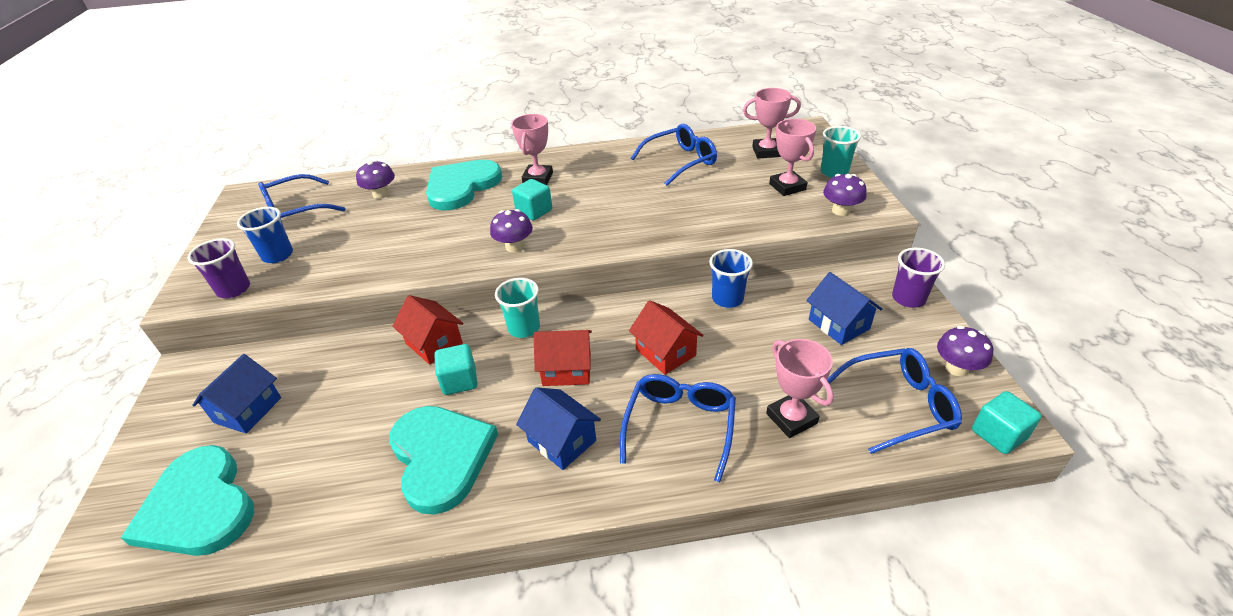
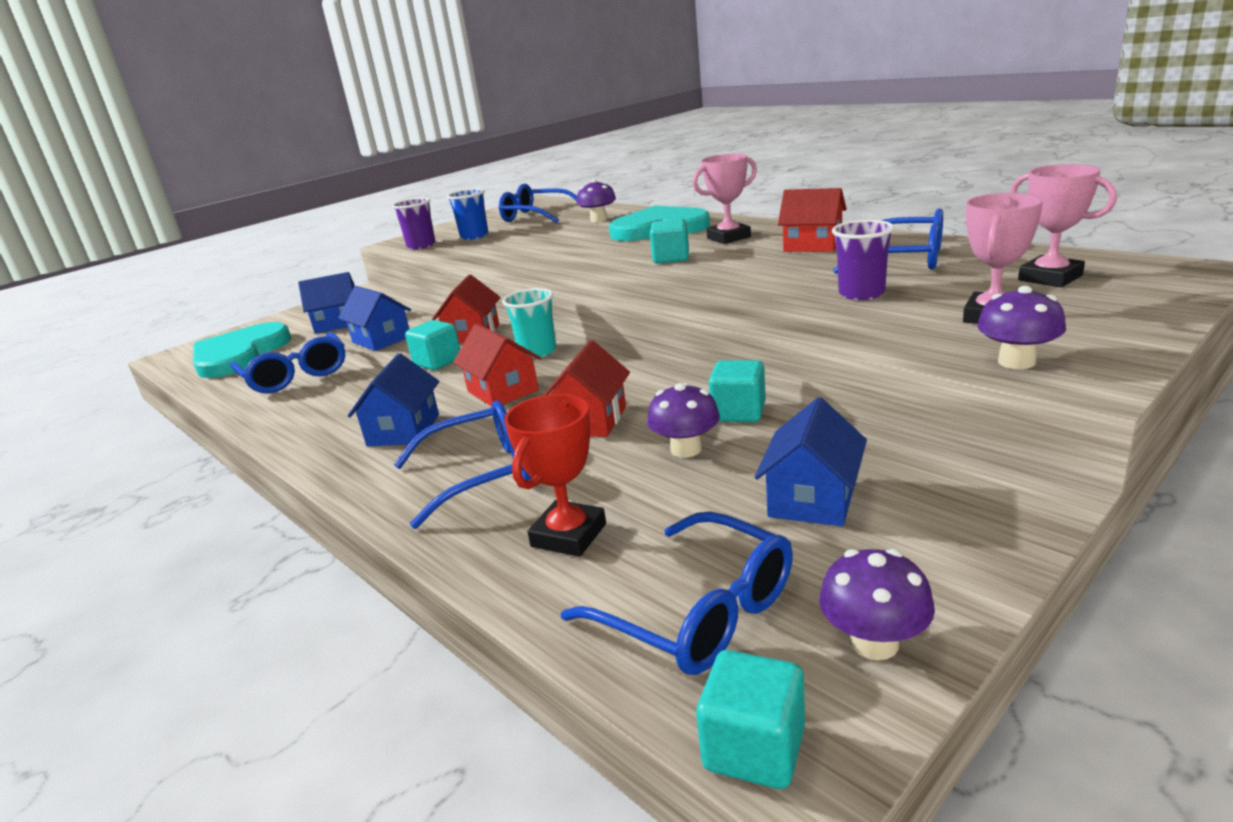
camera: 55 degrees right, 15 degrees down
(339, 475) = (296, 375): none -> blue glasses
(350, 395) = (381, 339): none -> blue house
(441, 457) = (342, 396): turquoise heart -> none
(514, 246) = (602, 275): purple mushroom -> purple mushroom (686, 449)
(608, 167) = (812, 245): none -> red house
(727, 299) = (739, 412): blue cup -> turquoise cube
(791, 418) = (569, 535): pink trophy -> red trophy
(834, 172) = (1115, 323): turquoise cup -> none
(908, 298) = (985, 533): purple cup -> purple cup (861, 293)

